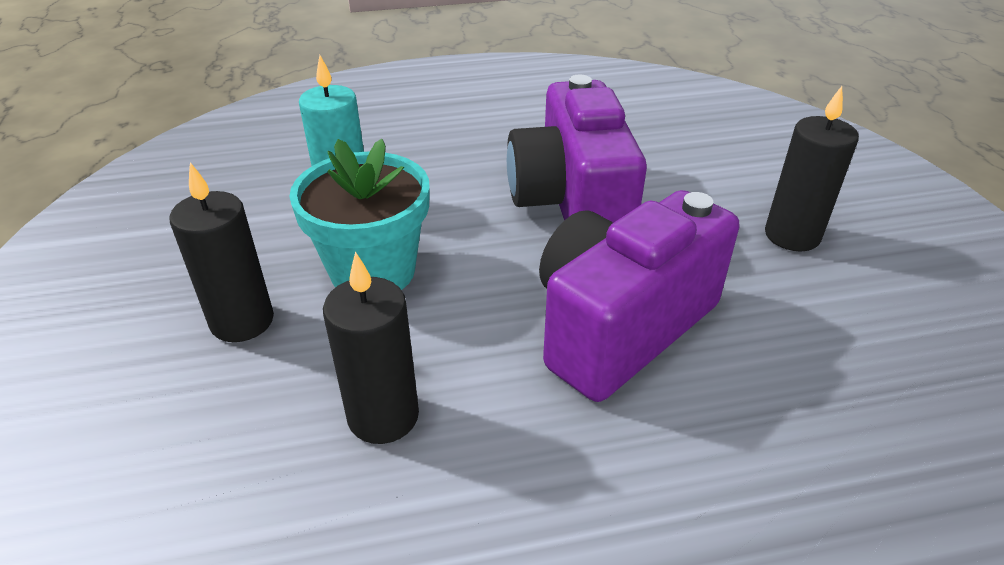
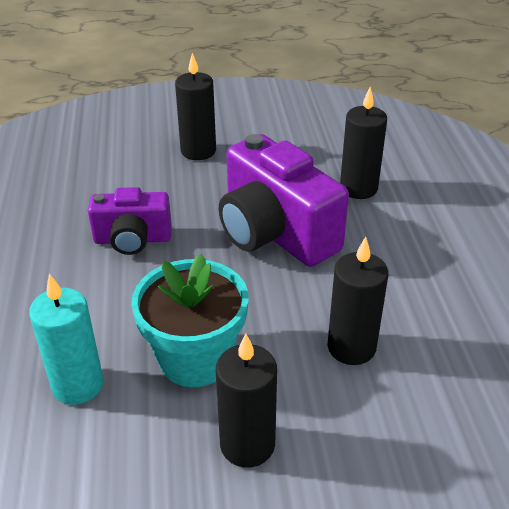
camera: 85 degrees left, 0 degrees up
(572, 203) = (132, 239): purple camera -> purple camera, size x0.58
(785, 432) = (358, 188): none -> black candle

